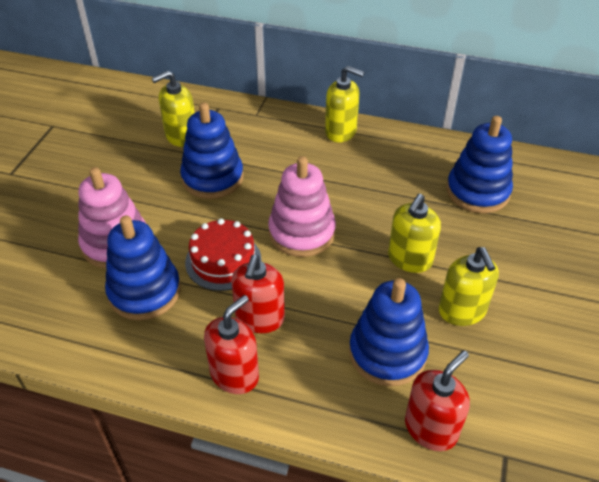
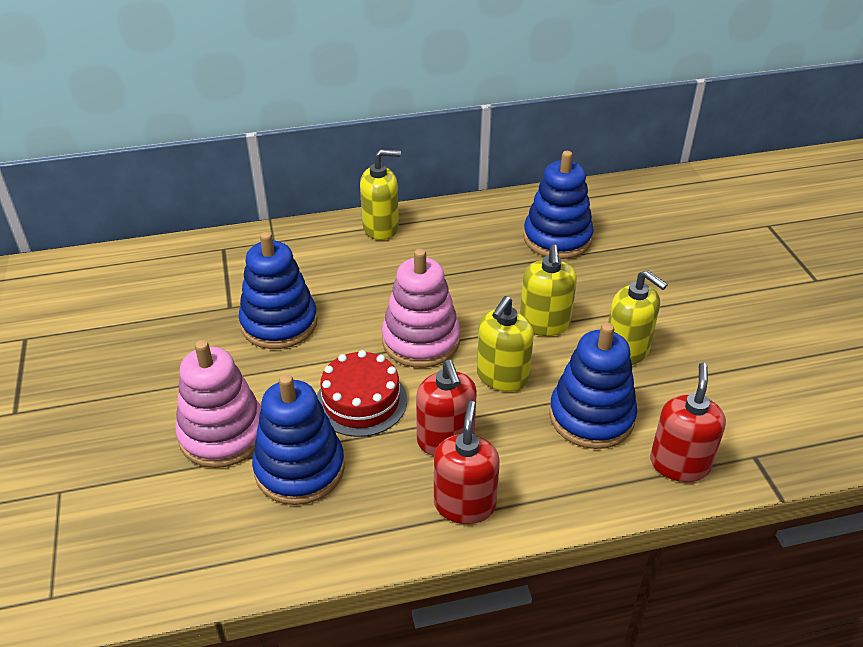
camera: 30 degrees left, 5 degrees down
(181, 136) = (205, 293): yellow soap dispenser -> yellow soap dispenser (502, 376)

